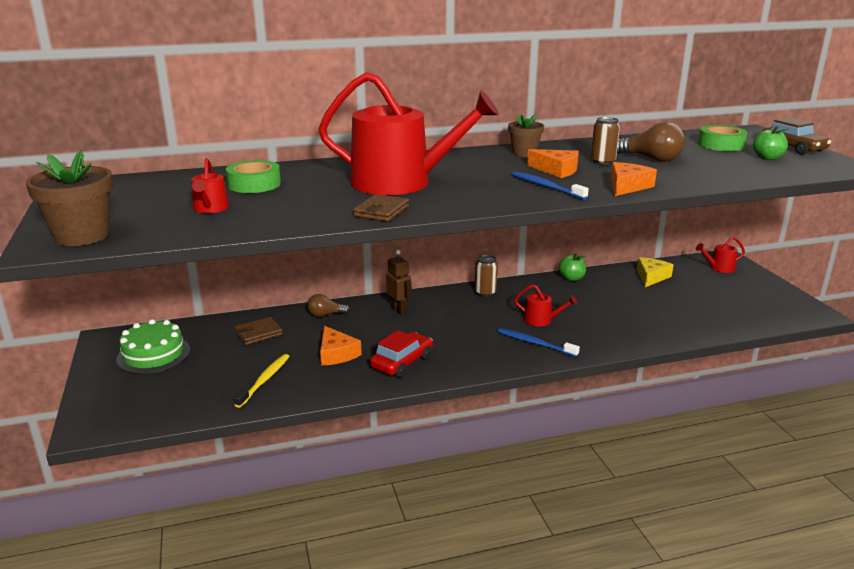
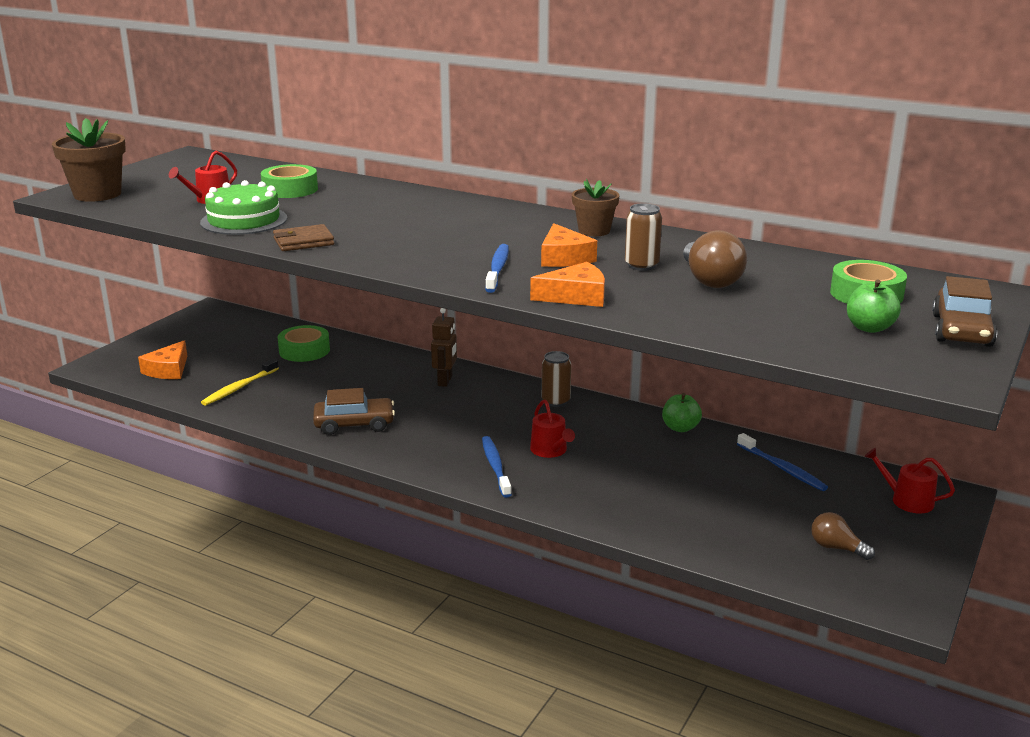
camera: 45 degrees right, 0 degrees up
(153, 354) = (213, 334): green cake -> green cake (244, 220)
(258, 333) = (304, 350): brown wallet -> green tape
(264, 380) = (239, 388): yellow toothbrush -> yellow toothbrush turned 150 degrees clockwise
(325, 315) = (380, 358): brown light bulb -> brown light bulb (836, 548)
(336, 354) = (323, 393): orange cheese -> orange cheese (168, 370)
(401, 183) = (393, 223): red watering can -> none
(402, 362) = (354, 424): red car -> brown car
(651, 277) = (782, 468): yellow cheese -> blue toothbrush

